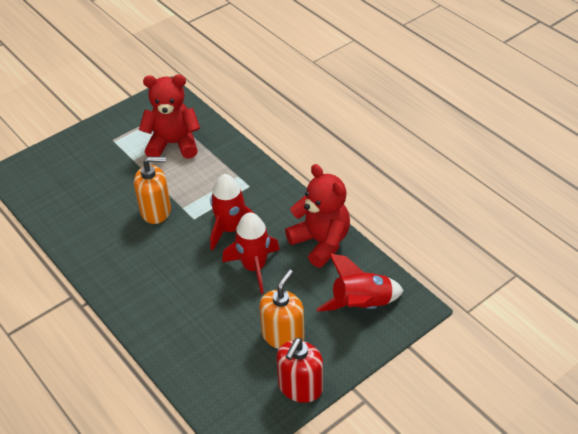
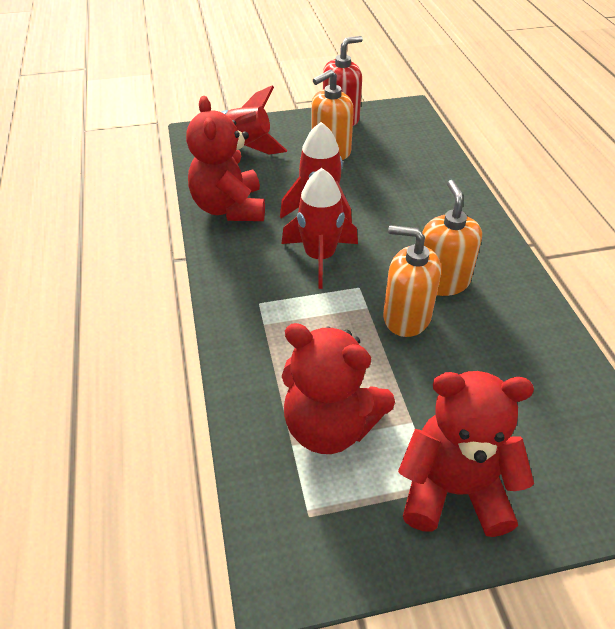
camera: 155 degrees left, 0 degrees up
(105, 142) = (453, 489): none -> red teddy bear
(141, 243) = (441, 281): none -> orange soap dispenser

